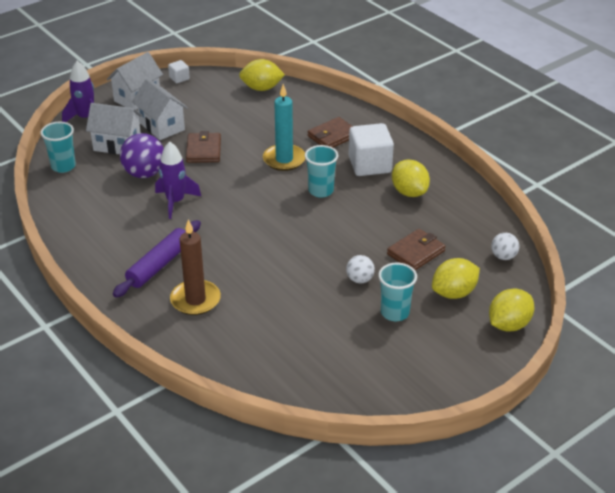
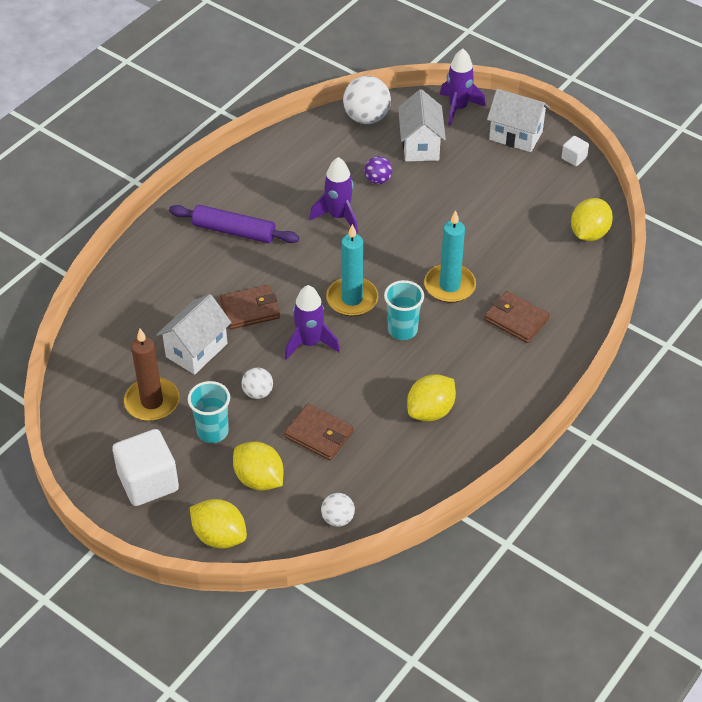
camera: 75 degrees right, 10 degrees up
(63, 166) = (366, 118): turquoise cup -> white ball
(144, 173) = (378, 180): purple ball -> purple ball, size x0.56
(162, 126) = (470, 170): white house -> white house (196, 350)
(195, 300) = (190, 271): brown candle -> brown candle (152, 402)
(203, 150) = (439, 215): brown wallet -> brown wallet (250, 309)
(261, 88) = (589, 233): yellow lemon -> yellow lemon turned 45 degrees clockwise
(275, 211) = (352, 299): none -> turquoise candle
(315, 241) = (309, 343): none -> purple rocket
(370, 165) = (471, 365): white cube -> white cube (148, 482)

